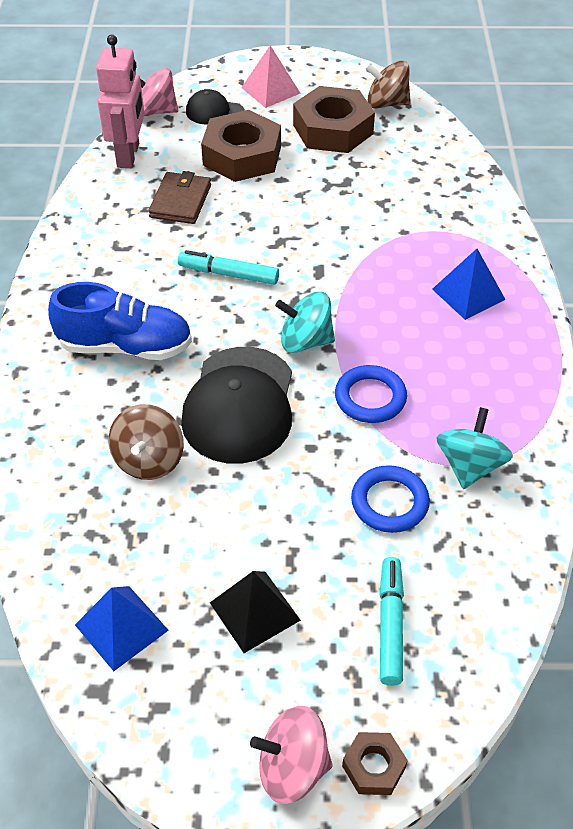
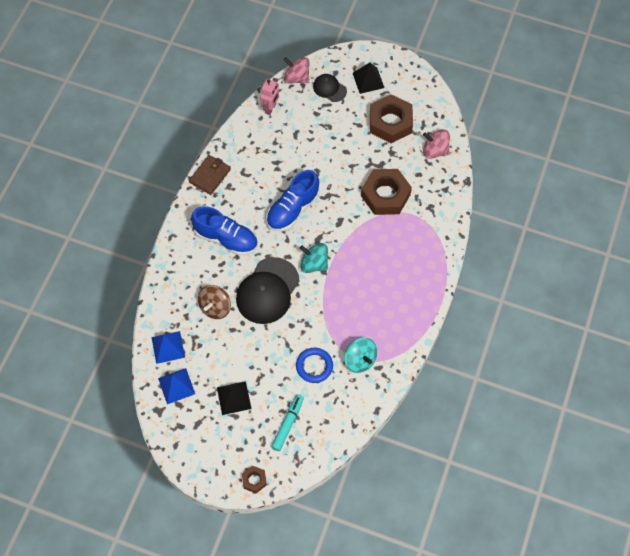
camera: 20 degrees right, 15 degrees up
(129, 155) = (270, 108): pink robot -> pink robot, size x0.65
(180, 201) = (286, 151): brown wallet -> brown wallet (210, 176)
(229, 274) = (293, 209): turquoise marker -> blue shoe
(242, 156) = (331, 127): brown nut -> brown nut (385, 195)
(270, 90) = (368, 80): pink pyramid -> black pyramid
(292, 768) = (222, 469): pink spinning top -> pink spinning top (435, 151)
(370, 398) = (331, 307): blue ring -> none
(386, 103) = (430, 111): brown spinning top -> none
(468, 294) = (409, 261): blue pyramid -> blue pyramid (168, 347)
(469, 466) = (360, 360): turquoise spinning top -> turquoise spinning top turned 105 degrees clockwise

